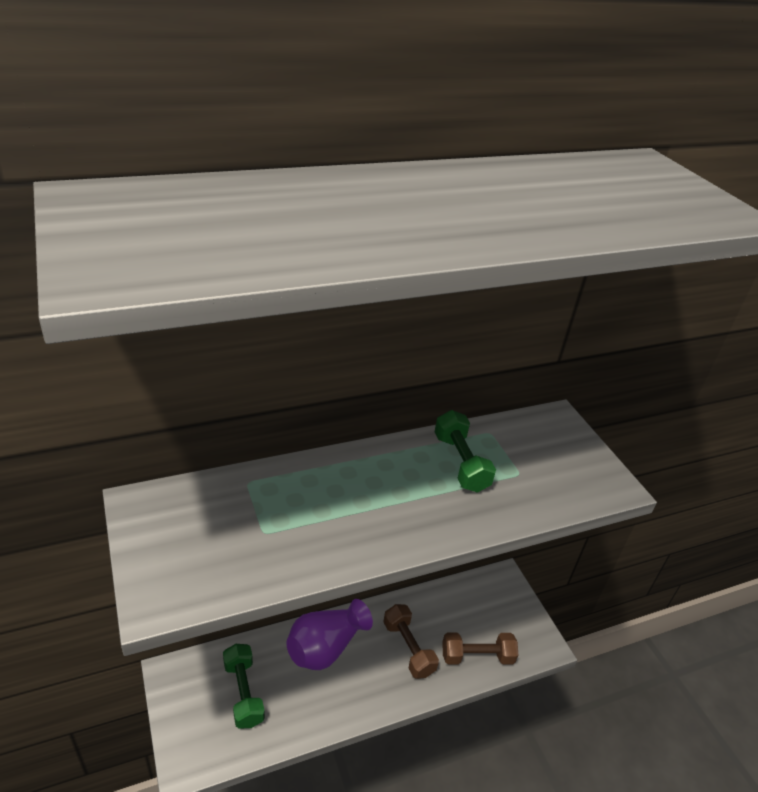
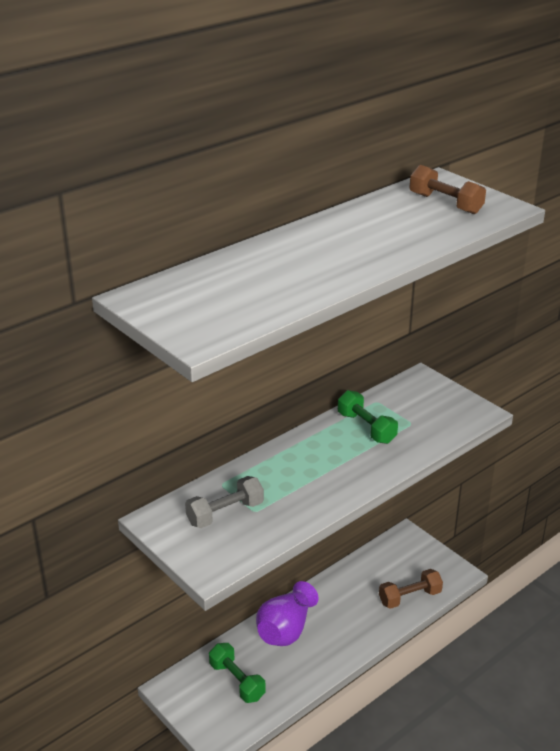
camera: 15 degrees left, 5 degrees down
(227, 524) = (225, 513): none -> grey dumbbell
(408, 648) = (353, 609): brown dumbbell -> brown dumbbell (445, 204)

